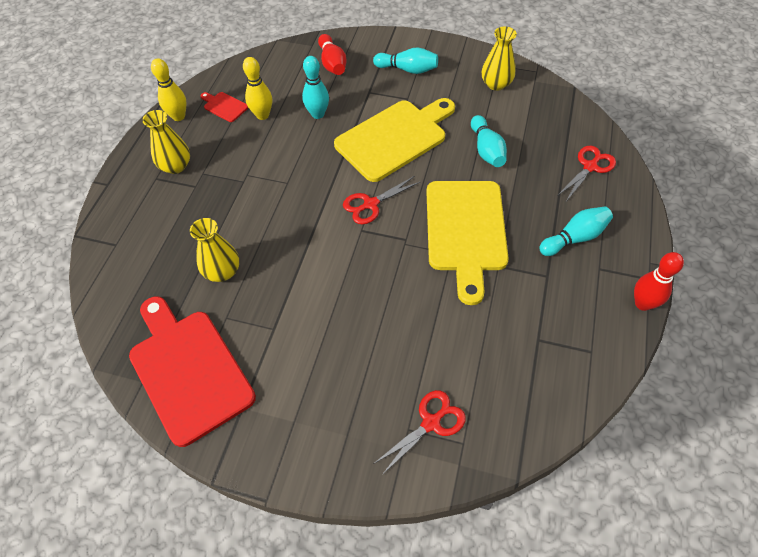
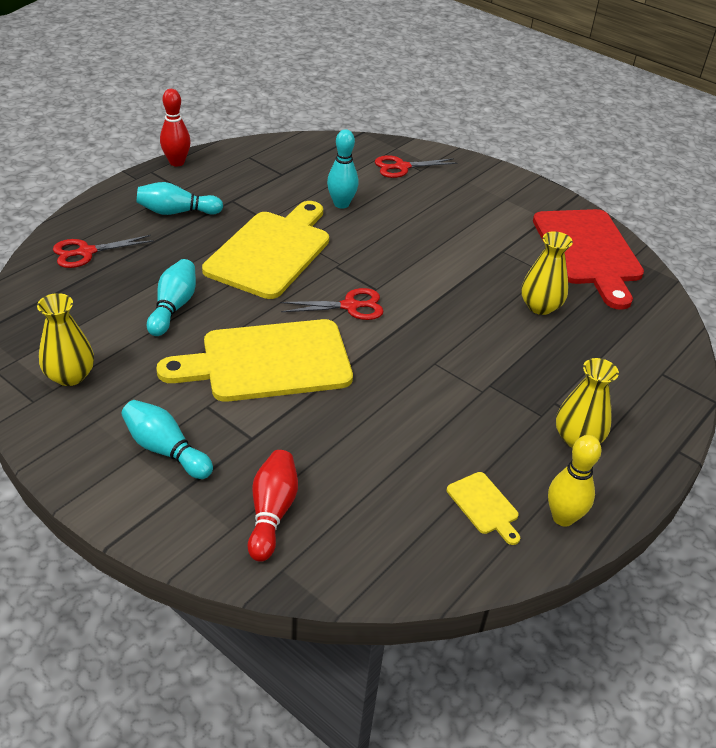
camera: 160 degrees left, 15 degrees down
(224, 106) = (484, 506): red cutting board -> yellow cutting board
(262, 115) = (429, 465): yellow bowling pin -> none
(318, 114) = (347, 434): turquoise bowling pin -> turquoise bowling pin (341, 204)

